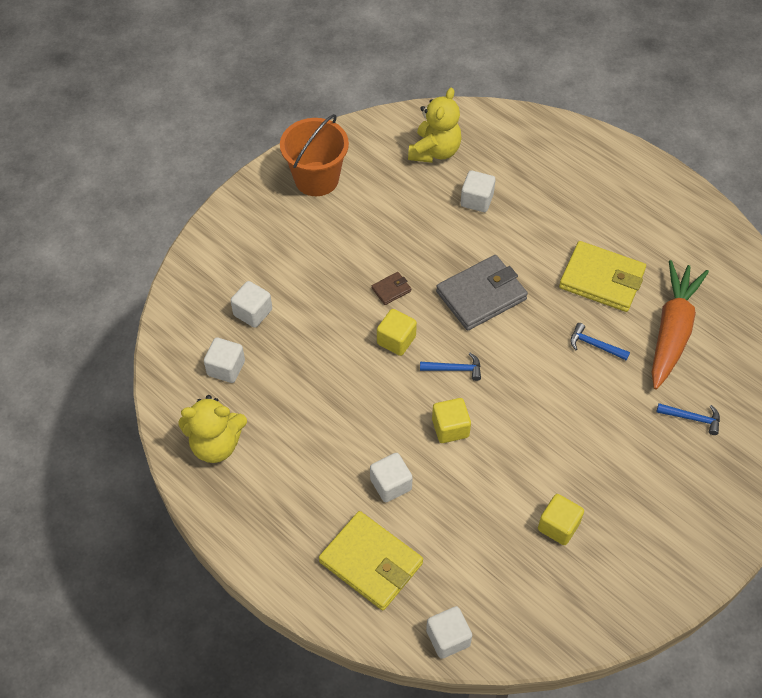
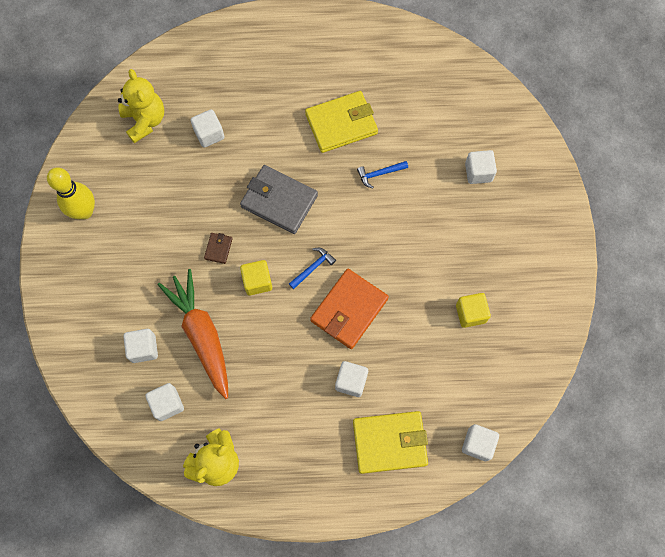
camera: 45 degrees left, 15 degrees up
(316, 179) = (84, 211): orange bucket -> yellow bowling pin
(450, 428) = (349, 310): yellow cube -> orange wallet
(481, 295) = (279, 201): grey wallet -> grey wallet turned 75 degrees counterclockwise
(672, 330) = (414, 123): orange carrot -> orange carrot (202, 334)
(692, 418) = (478, 172): blue hammer -> white cube

